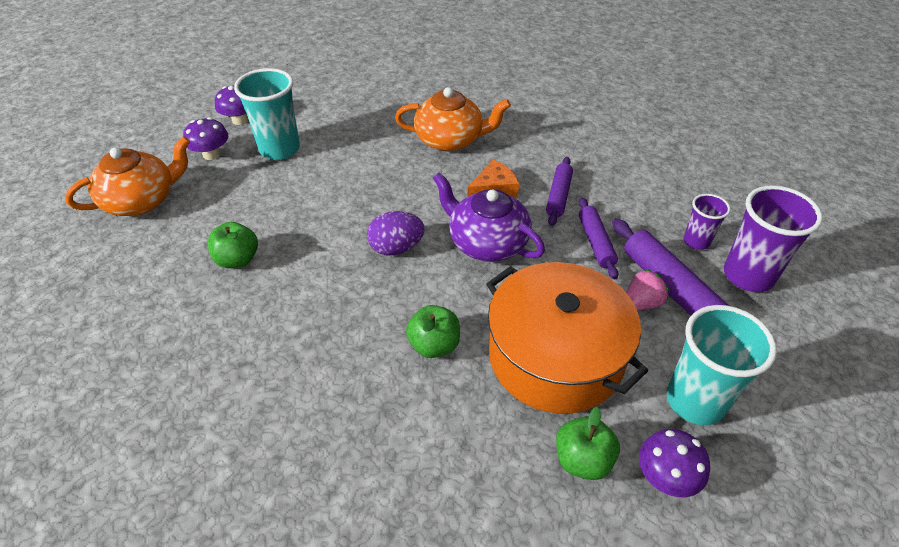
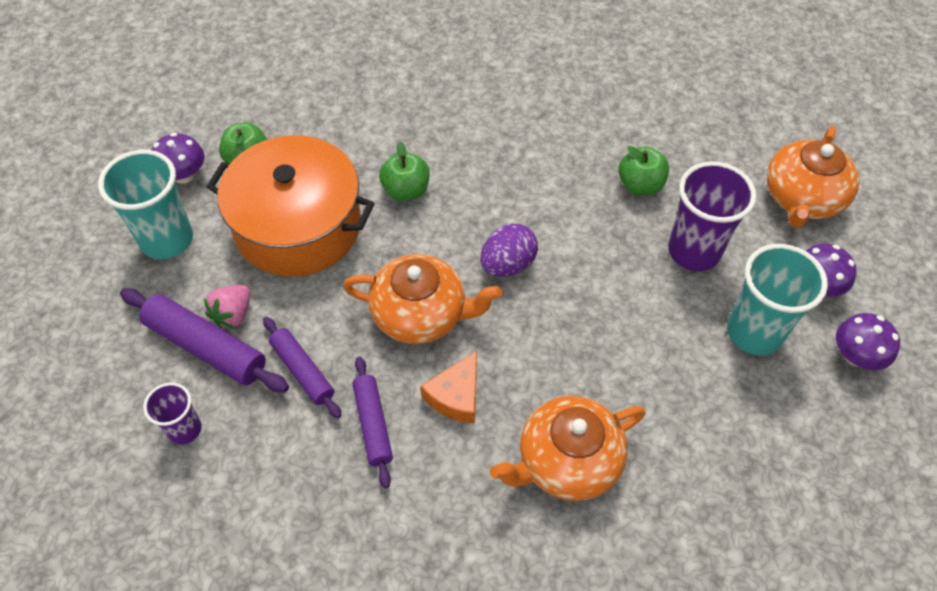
camera: 150 degrees right, 10 degrees up
(487, 243) = (420, 314): purple teapot -> orange teapot
(748, 276) = (120, 404): purple cup -> purple cup (694, 251)

